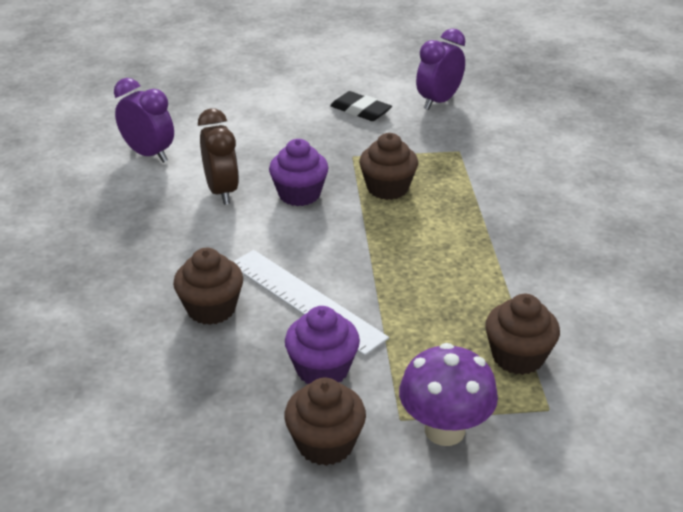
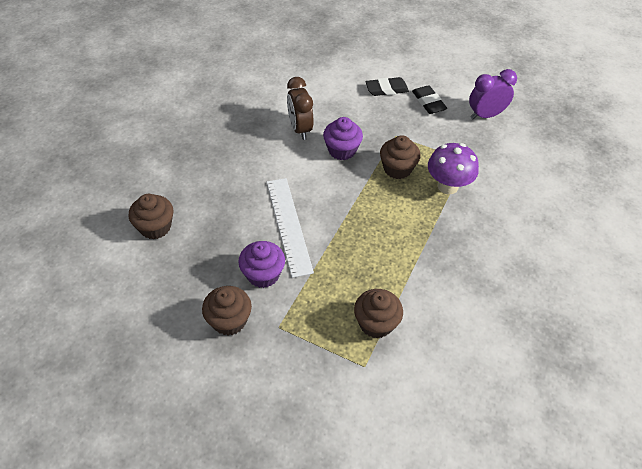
camera: 30 degrees right, 15 degrees up
(149, 154) = (280, 85): purple clock -> none
(211, 309) = (236, 206): brown cupcake -> brown cupcake (155, 227)
(222, 191) = (300, 129): brown clock -> brown clock turned 150 degrees clockwise
(296, 114) = (386, 89): none -> black eraser
(444, 430) = (296, 347): purple mushroom -> purple mushroom (447, 186)

